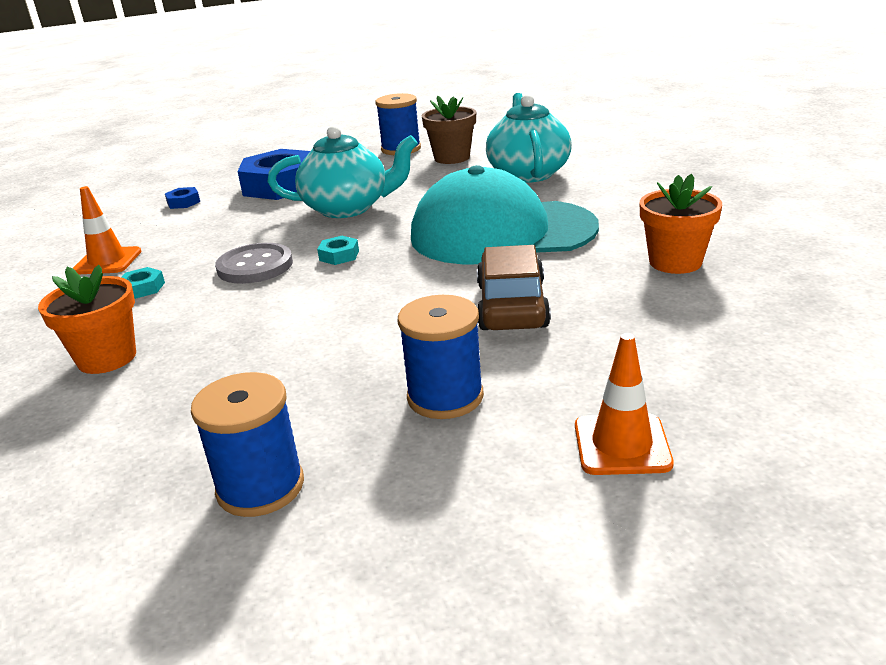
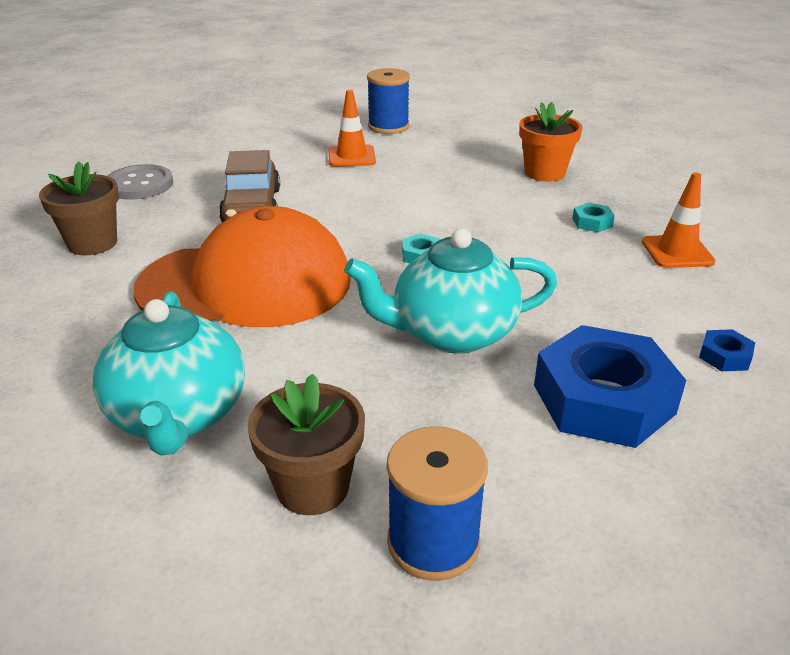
camera: 170 degrees right, 5 degrees up
(255, 266) = (503, 244): grey button -> grey button (139, 185)
(445, 397) = (302, 156): blue spool -> none
(502, 232) = (246, 283): turquoise cap -> orange cap
(622, 445) = (211, 141): orange traffic cone -> orange traffic cone (351, 156)
(675, 262) = (92, 243): orange flower pot -> brown flower pot

